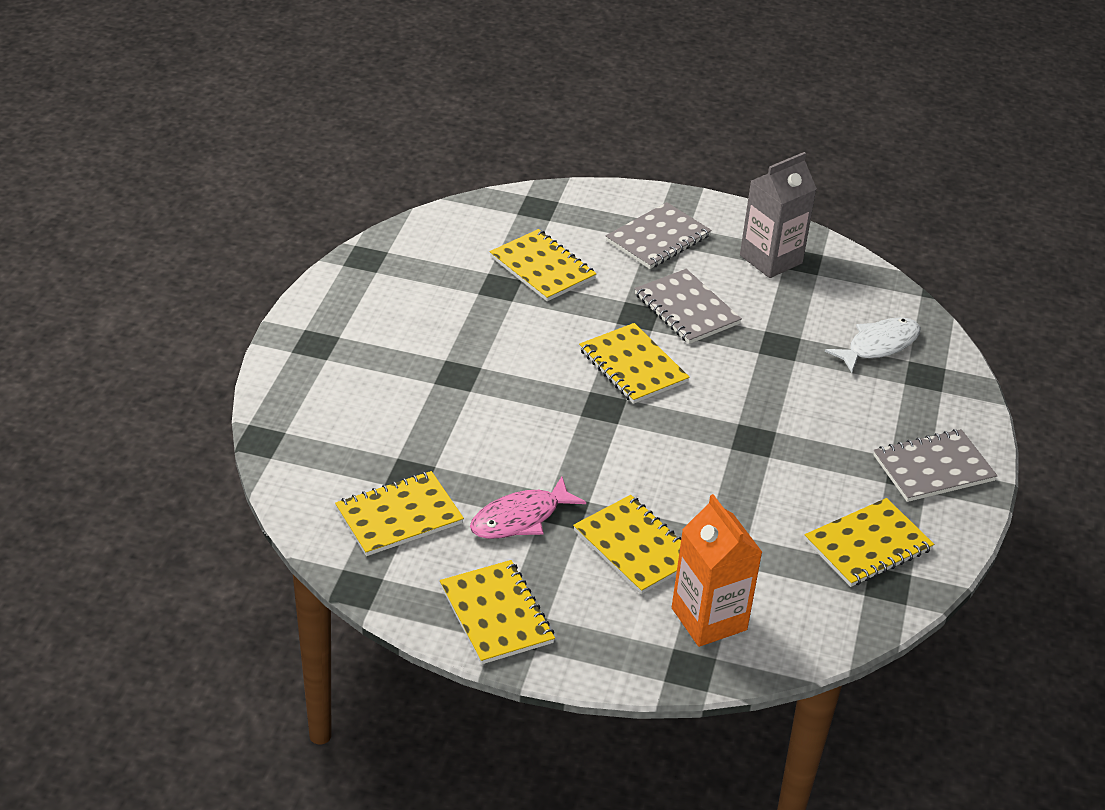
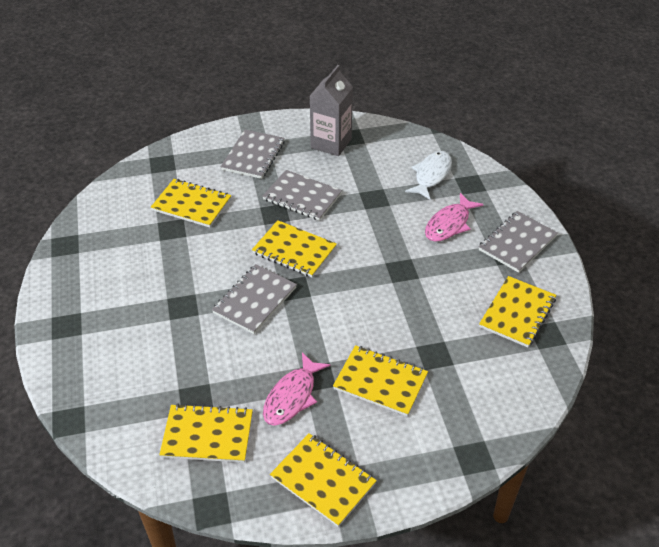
camera: 25 degrees left, 5 degrees up
(399, 516) = (207, 435): yellow notebook -> yellow notebook turned 60 degrees clockwise
(546, 401) = (254, 300): none -> grey notebook
(709, 619) = (460, 413): orange carton -> none
(857, 412) = (449, 224): none -> pink fish

